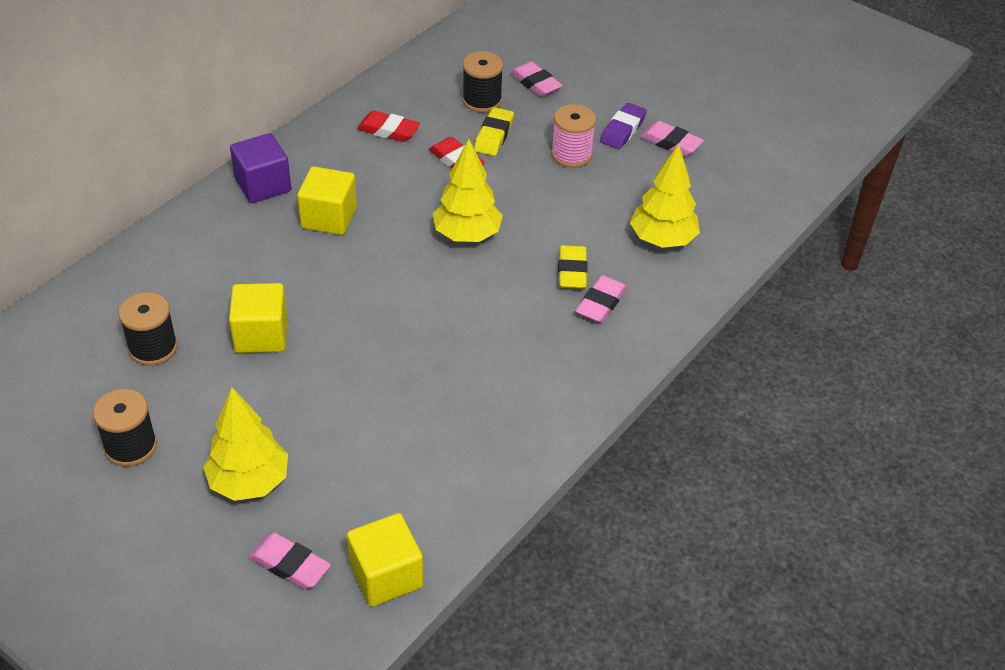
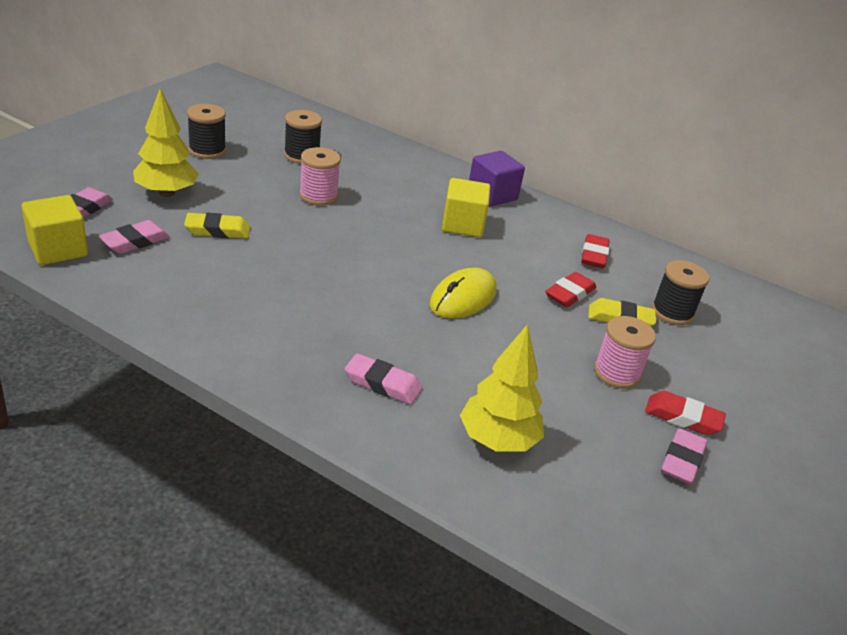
camera: 80 degrees right, 10 degrees down
(261, 335) = (318, 196): yellow cube -> pink spool
(467, 235) = (463, 298): yellow tree -> yellow mouse
(535, 83) = (725, 351): pink eraser -> pink eraser (135, 242)
(572, 271) = (427, 365): yellow eraser -> yellow eraser (217, 230)
(623, 130) = (682, 417): purple eraser -> red eraser

